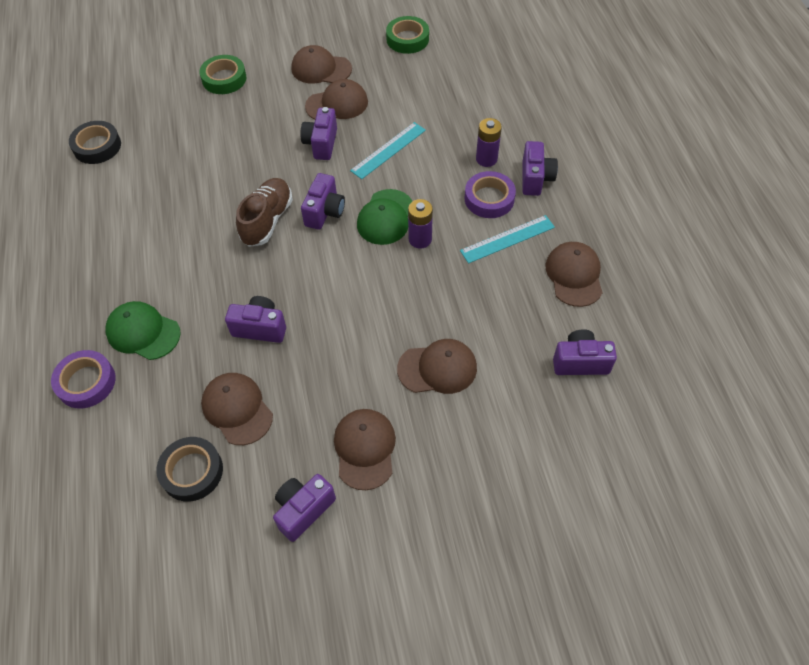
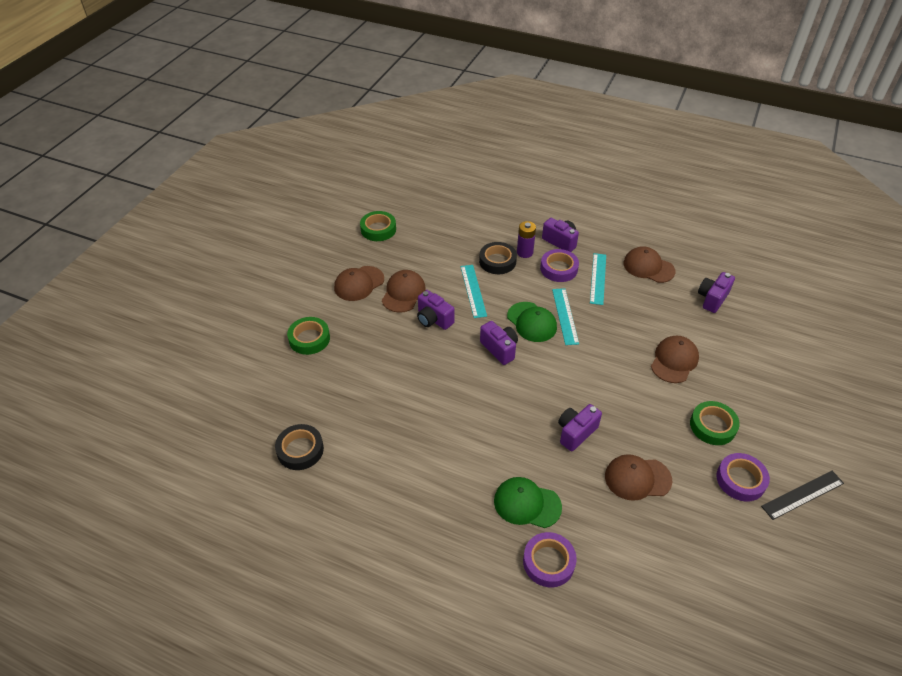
camera: 55 degrees left, 10 degrees down
(143, 332) = (527, 504): green cap -> green cap turned 45 degrees clockwise
(192, 471) = (674, 529): black tape -> black tape (497, 261)
(267, 220) = (480, 382): brown shoe -> none
(303, 510) = (740, 480): purple camera -> purple tape
(326, 585) = (802, 494): none -> black ruler
(365, 449) = (712, 426): brown cap -> green tape
(420, 239) = (565, 316): purple battery -> turquoise ruler

